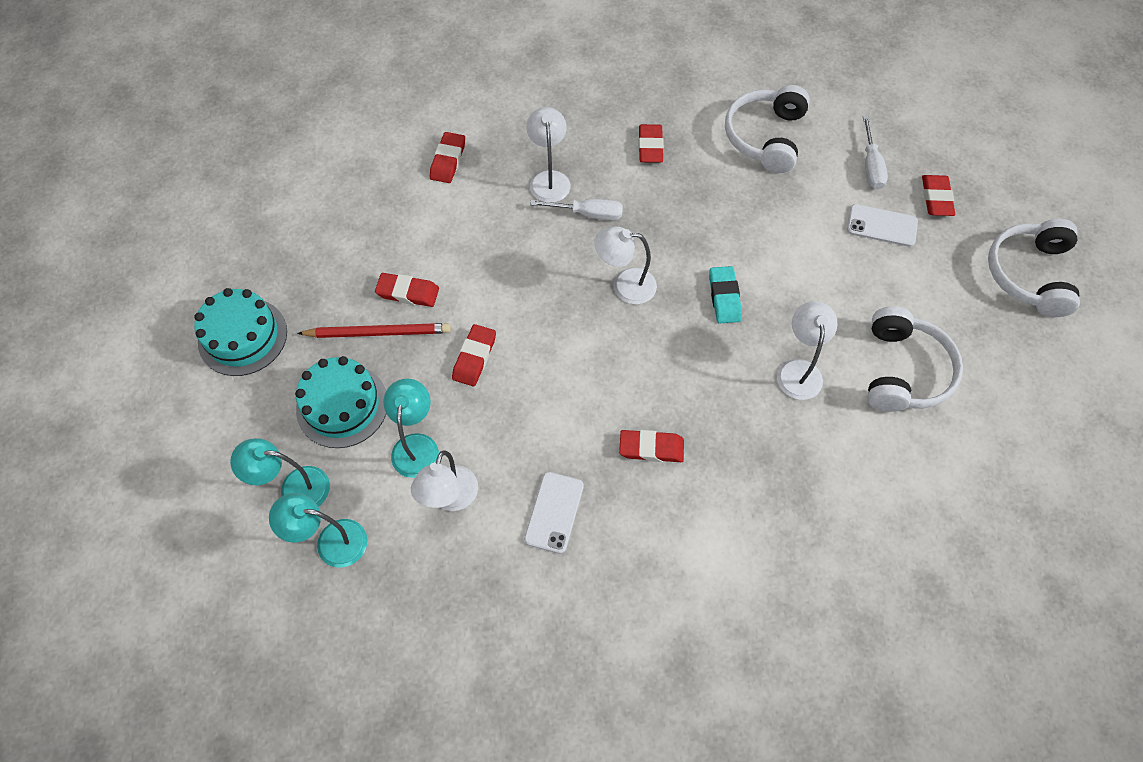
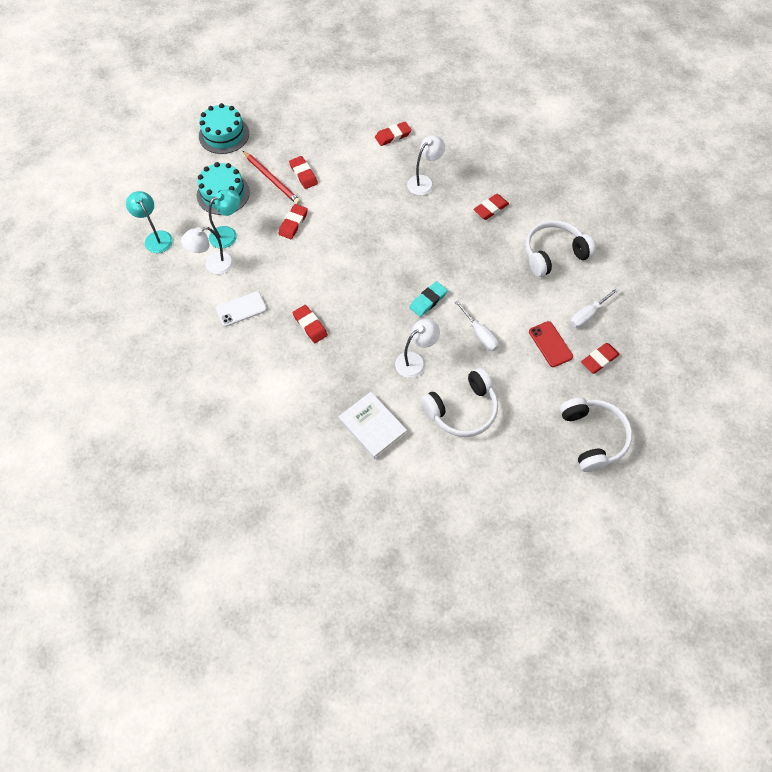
camera: 50 degrees right, 0 degrees up
(294, 488) = (169, 206): turquoise lamp -> none
(474, 357) = (293, 223): red eraser -> red eraser turned 45 degrees counterclockwise
(588, 214) = (420, 211): white screwdriver -> white screwdriver (480, 334)
(625, 285) = (392, 254): white lamp -> none
(856, 481) = (372, 426): none -> white book
(881, 226) = (550, 344): white phone -> red phone
(1029, 274) = (593, 437): white headphones -> white headphones turned 105 degrees clockwise

